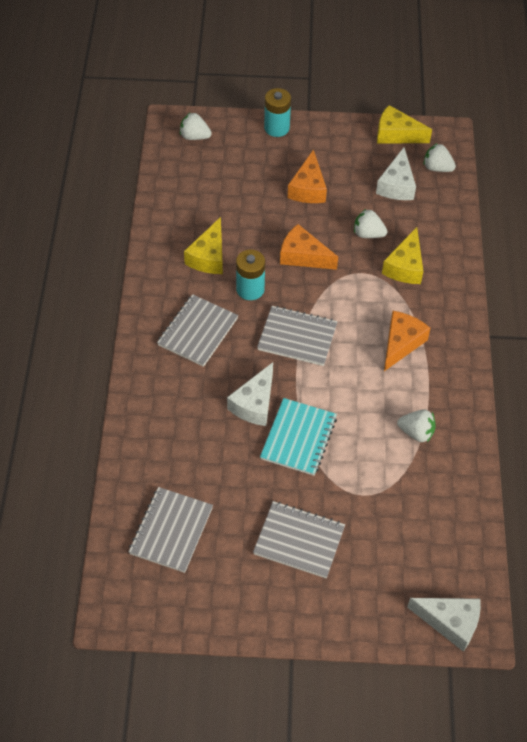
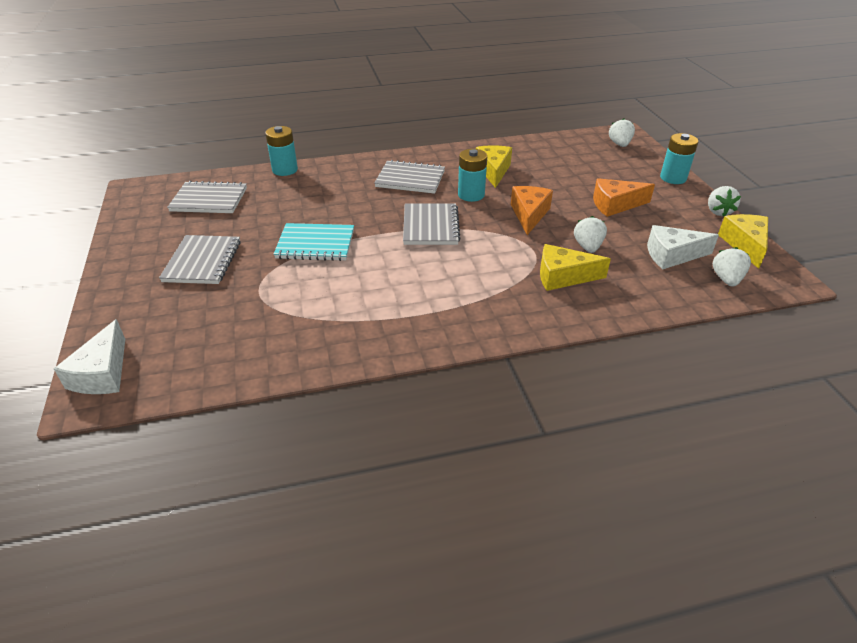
camera: 75 degrees right, 15 degrees down
(127, 447) = (285, 170): none -> turquoise battery
(209, 257) = (493, 171): yellow cheese -> yellow cheese turned 90 degrees clockwise
(254, 404) = (346, 216): white cheese -> none
(401, 343) = (456, 288): orange cheese -> none
(416, 432) = (344, 315): white strawberry -> white strawberry (718, 211)

